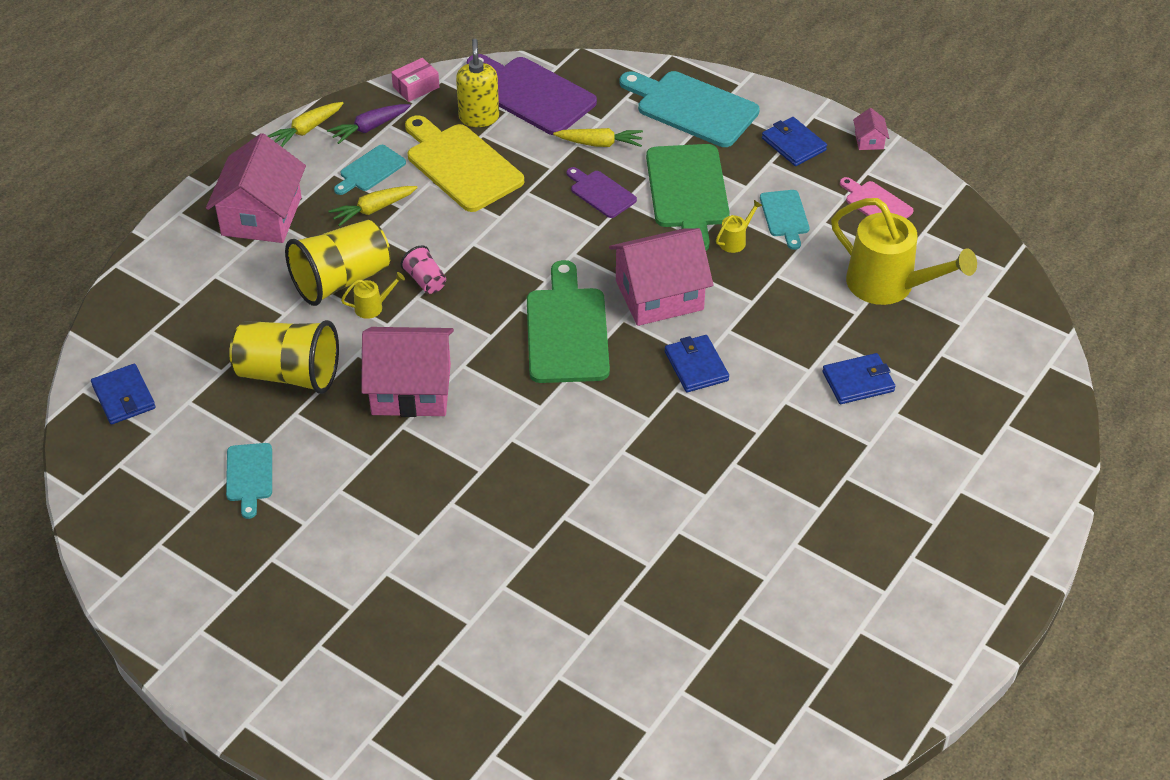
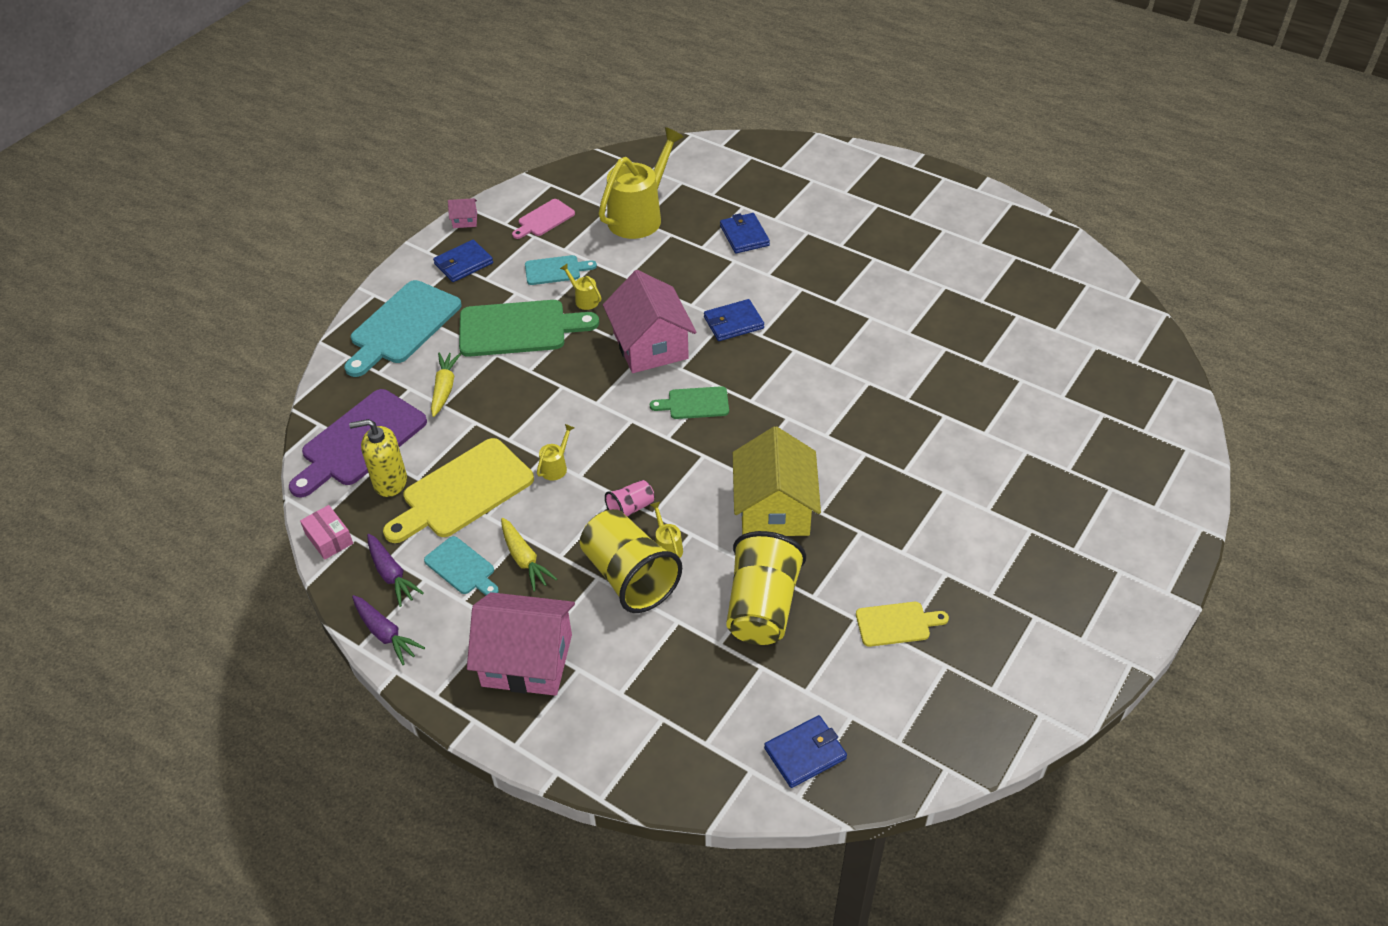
camera: 90 degrees left, 0 degrees up
(249, 476) = (896, 624): turquoise cutting board -> yellow cutting board
(306, 130) = (385, 634): yellow carrot -> purple carrot
(411, 389) = (774, 508): pink house -> yellow house
(486, 226) = (556, 466): none -> yellow watering can
(567, 330) = (694, 403): green cutting board -> green cutting board, size x0.53
(601, 193) = (515, 386): purple cutting board -> none

